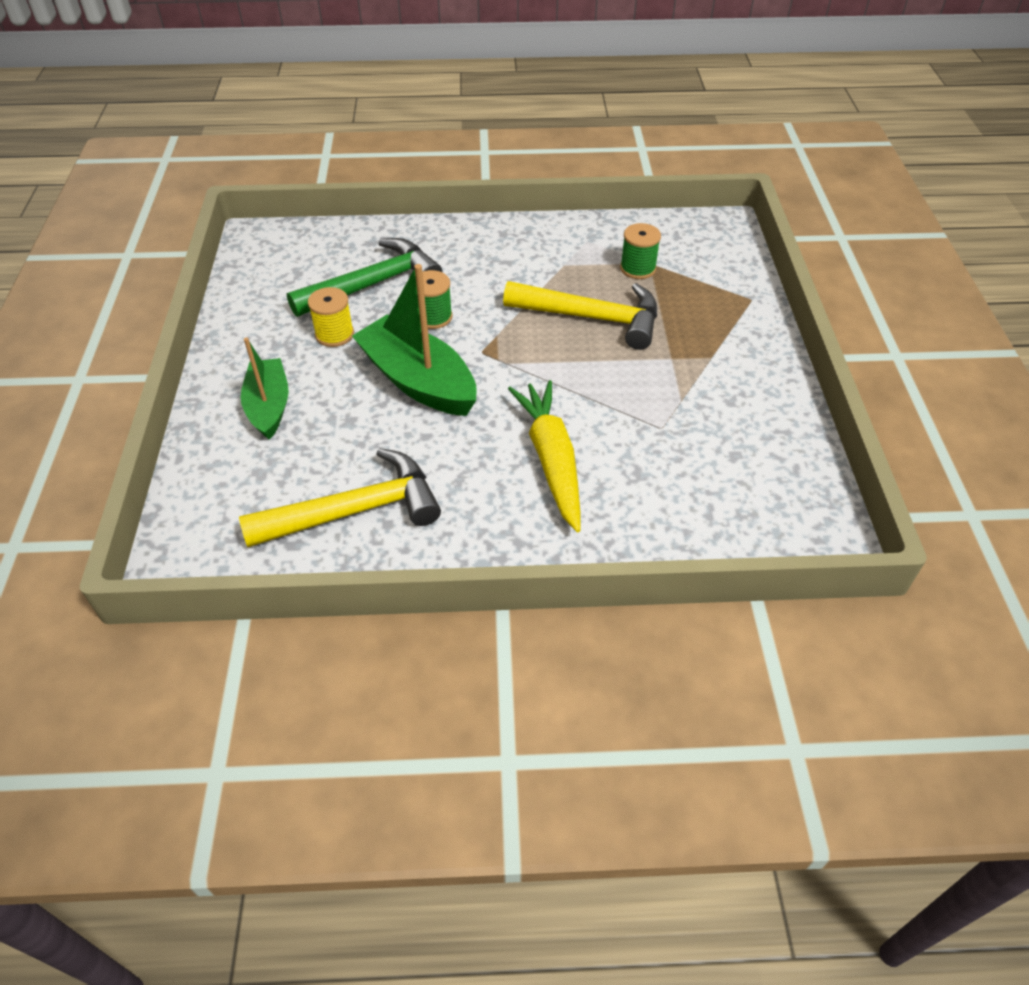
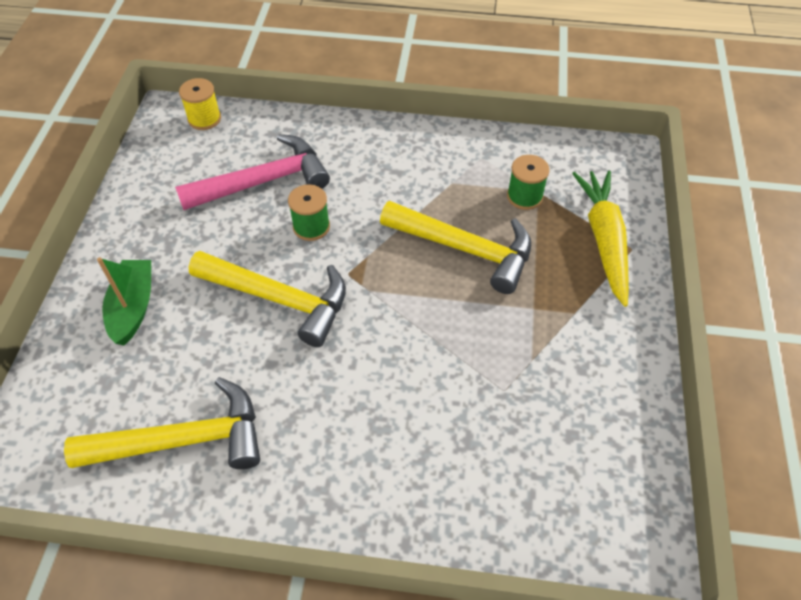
camera: 10 degrees right, 5 degrees up
(334, 334) = (213, 234): yellow spool -> yellow spool (204, 119)
(373, 284) = (263, 181): green hammer -> pink hammer
(418, 381) = (279, 299): green boat -> yellow hammer
(551, 460) = (385, 412): yellow carrot -> yellow carrot (604, 240)

